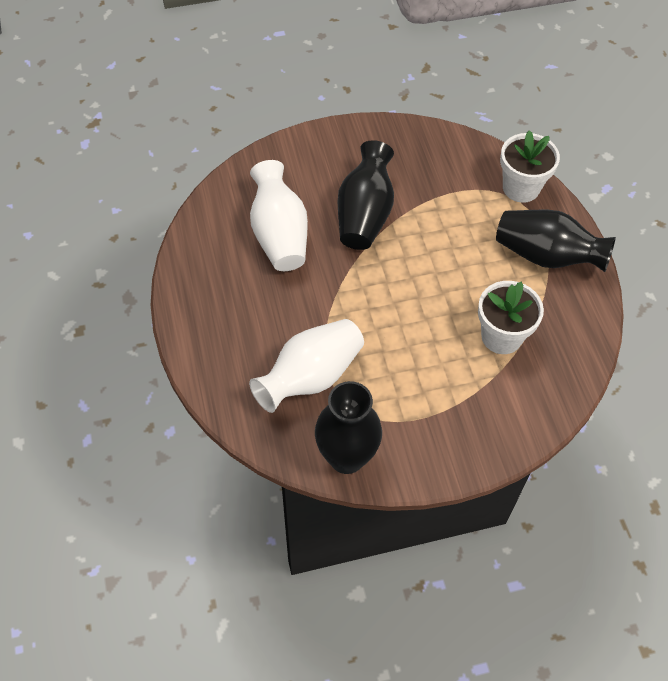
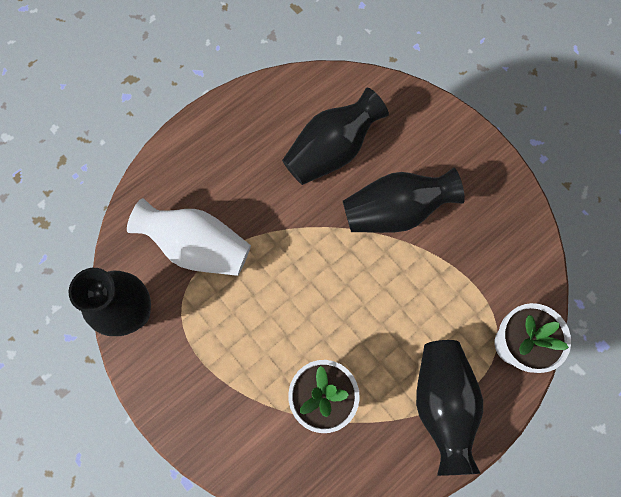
camera: 65 degrees right, 15 degrees up
(279, 235) = (331, 151): white vase -> black vase

